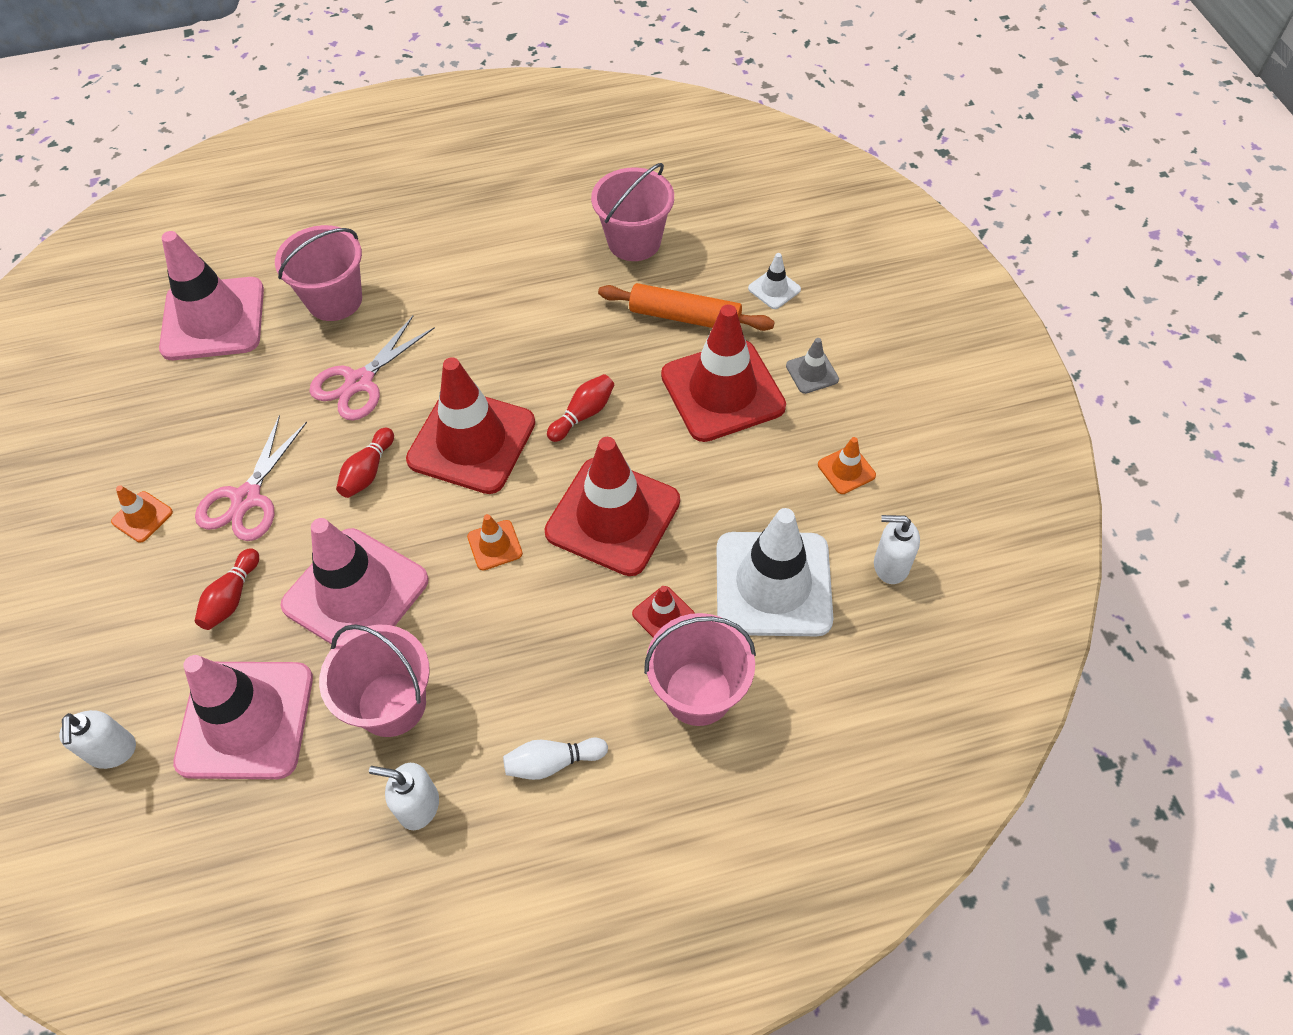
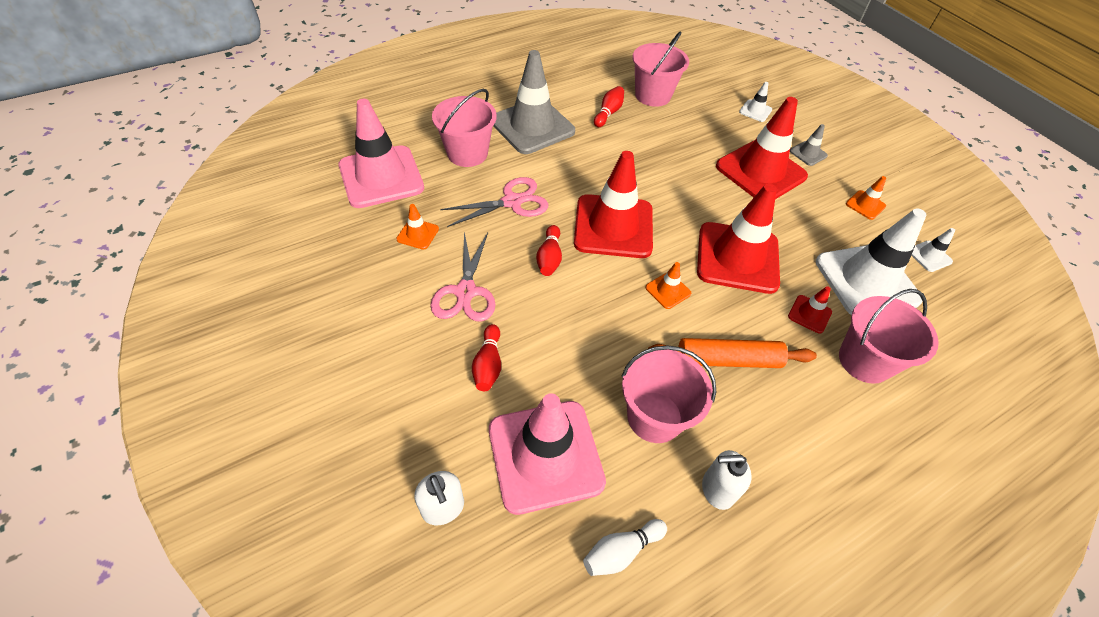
camera: 20 degrees left, 5 degrees down
(142, 517) = (386, 320): orange traffic cone -> orange traffic cone (417, 234)
(356, 593) = (584, 342): pink traffic cone -> none
(359, 382) = (512, 202): pink scissors -> pink scissors turned 135 degrees counterclockwise
(439, 270) = (532, 126): none -> grey traffic cone
(552, 762) = (796, 432): white bowling pin -> white bowling pin (621, 551)
(583, 414) = (680, 198): red bowling pin -> red bowling pin (608, 113)
(685, 317) = (710, 133): orange rolling pin -> orange rolling pin (728, 360)
(890, 565) = (929, 256): white soap dispenser -> white traffic cone

